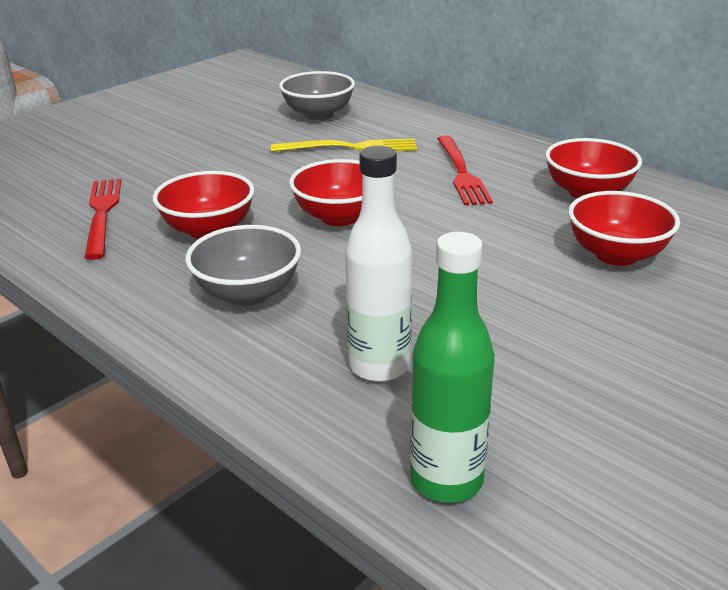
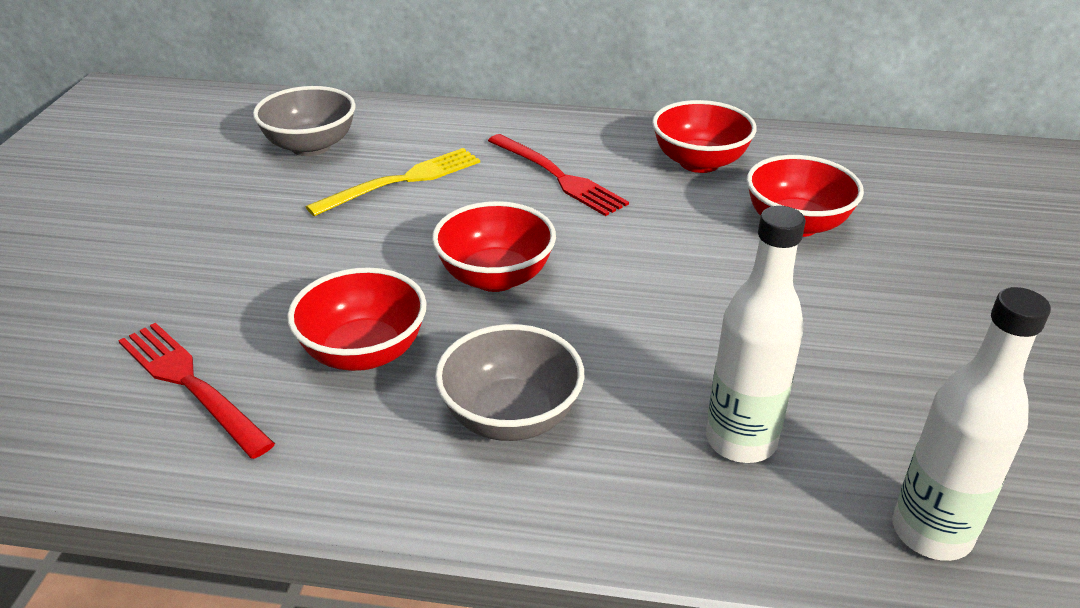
camera: 35 degrees left, 5 degrees up
(446, 480) = (931, 532): green bottle -> white bottle

